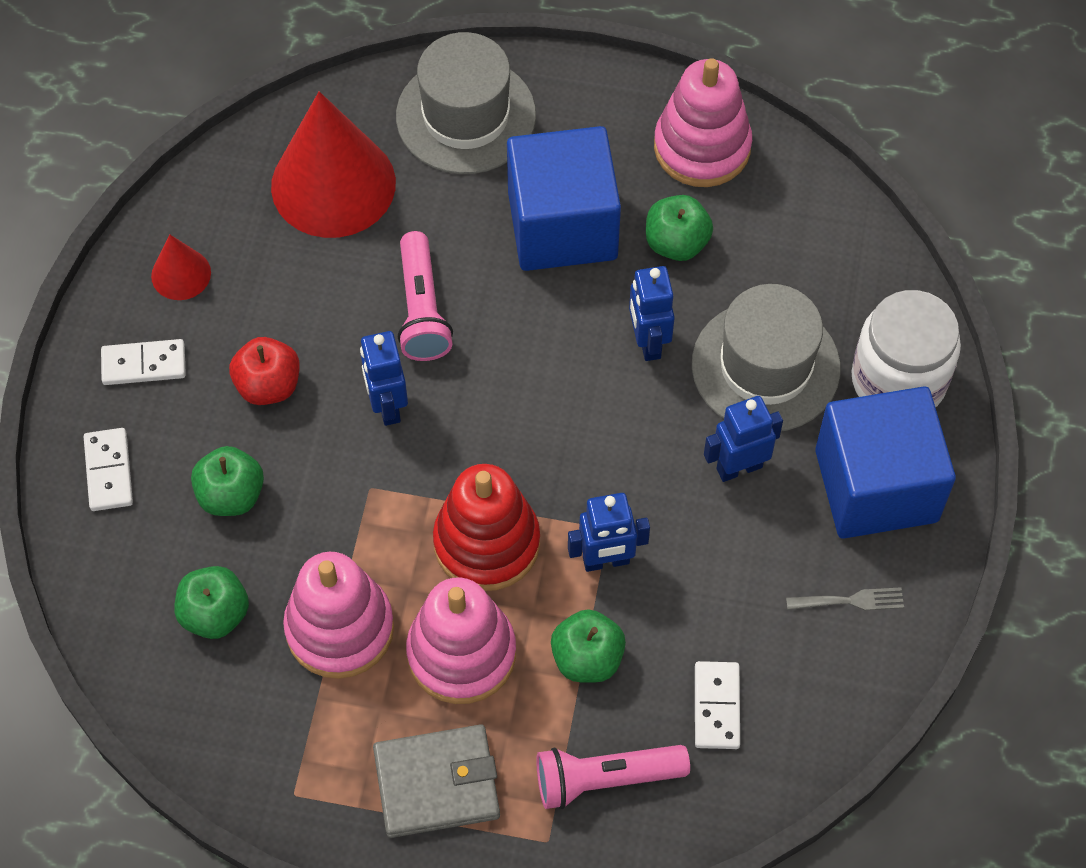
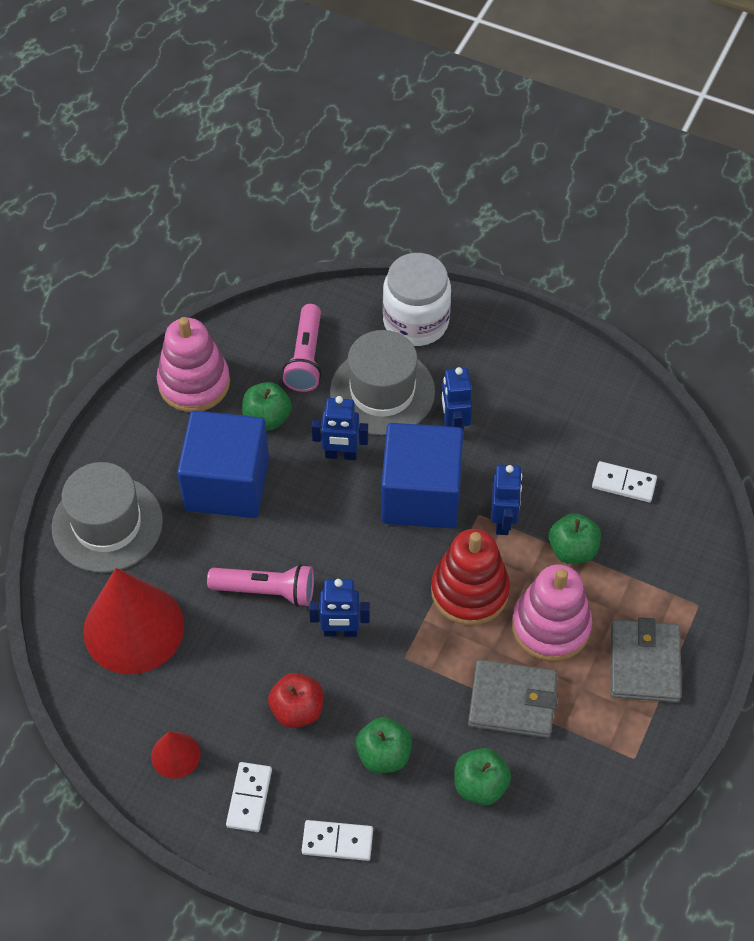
camera: 75 degrees left, 5 degrees down
(340, 628) = (512, 701): pink stacking toy -> grey wallet
(605, 779) = (661, 560): pink flashlight -> pink flashlight (305, 358)
(850, 601) = (566, 391): grey fork -> none
(876, 485) = (489, 355): blue cube -> blue cube (421, 495)

